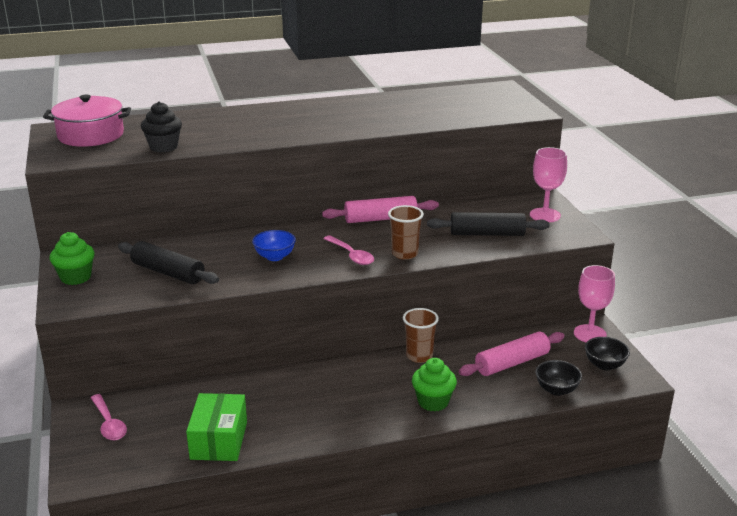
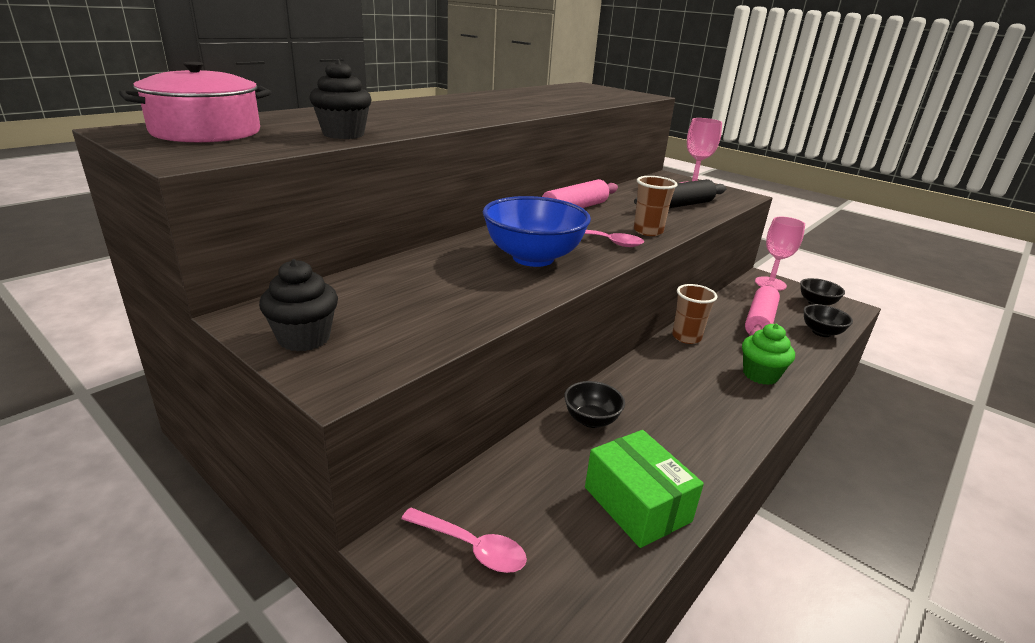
camera: 35 degrees left, 0 degrees up
(76, 277) = (304, 338): green cupcake -> black cupcake
(168, 273) = (434, 301): black rolling pin -> none
(258, 387) = (591, 420): none -> black bowl
(274, 257) = (533, 258): blue bowl -> blue bowl, size x1.90

